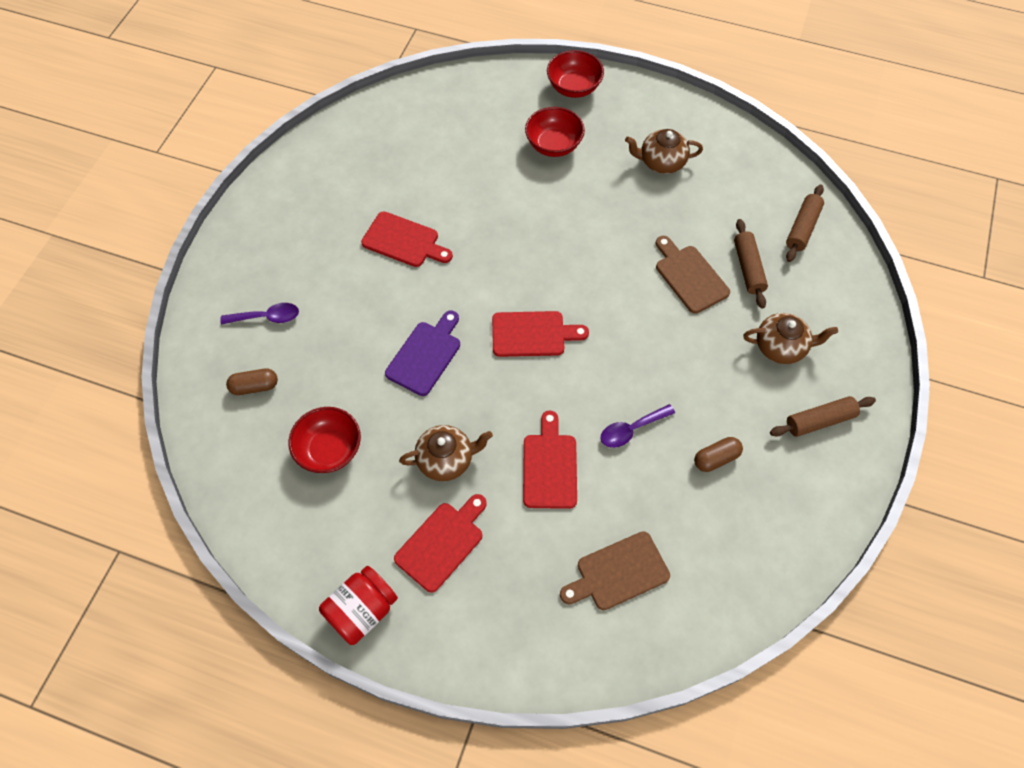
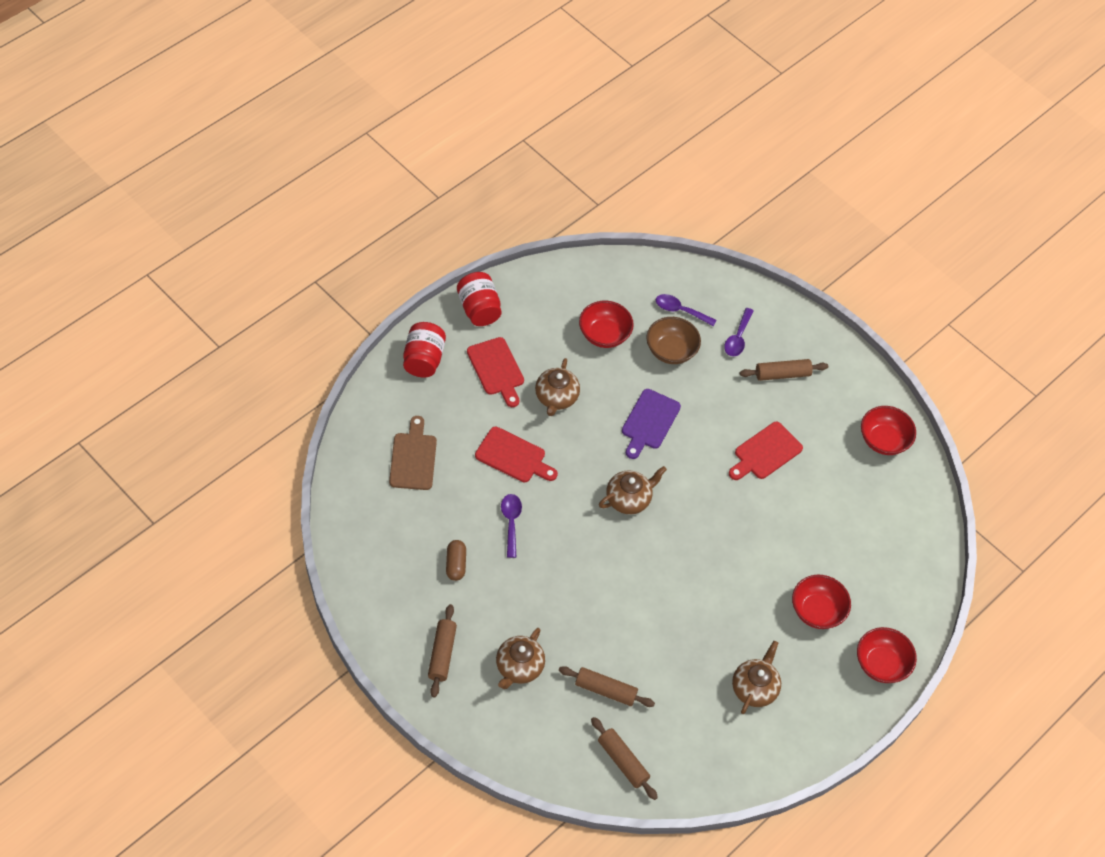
camera: 110 degrees right, 5 degrees down
(255, 386) = (680, 311): brown capsule -> purple spoon
(296, 261) = (782, 374): none -> brown rolling pin
(318, 373) = (670, 351): none -> brown bowl
(334, 155) = (883, 440): none -> red bowl
(425, 355) = (649, 422): purple cutting board -> purple cutting board turned 60 degrees clockwise
(474, 637) = (423, 359): none -> red jar
(533, 334) = (628, 499): red cutting board -> brown teapot
(689, 276) = (622, 640): brown cutting board -> none

